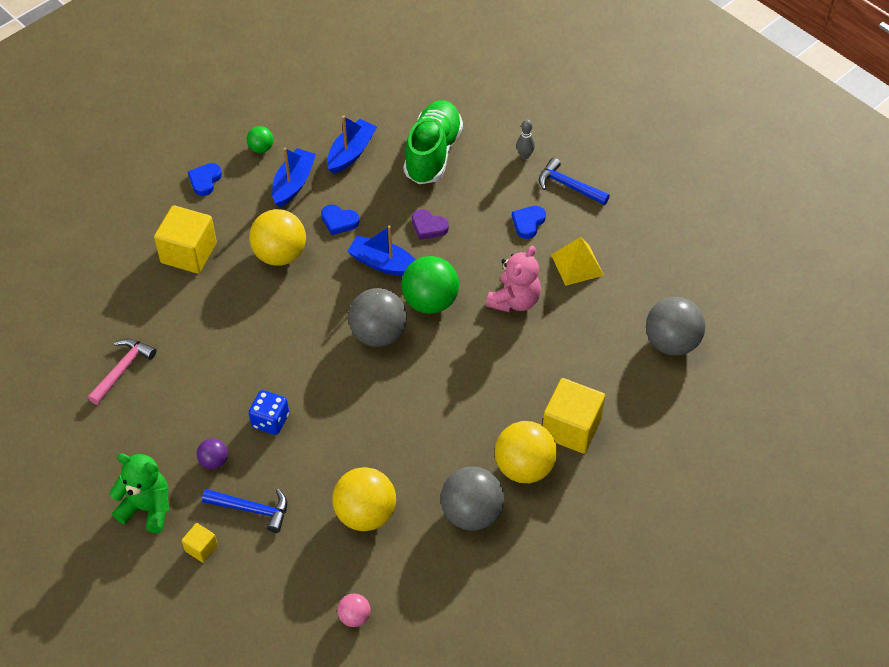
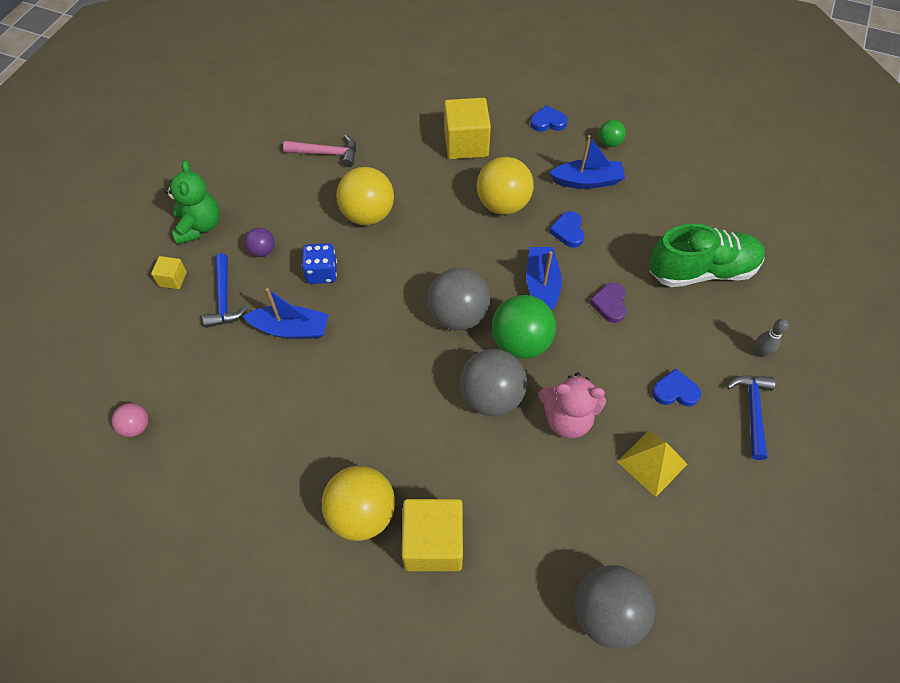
camera: 65 degrees right, 5 degrees up
(351, 153) = (653, 207): blue boat -> blue boat (291, 329)
(365, 514) = (251, 389): yellow ball -> yellow ball (368, 214)
(471, 513) = (286, 484): grey ball -> grey ball (491, 397)

